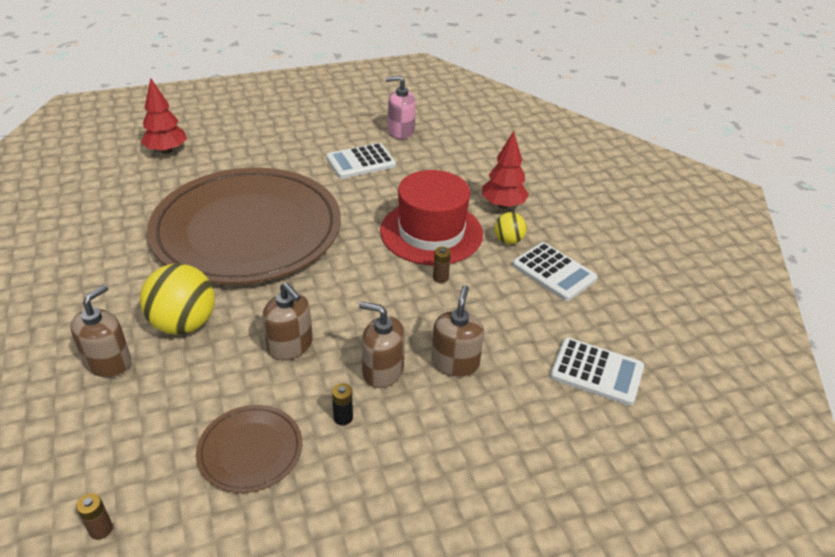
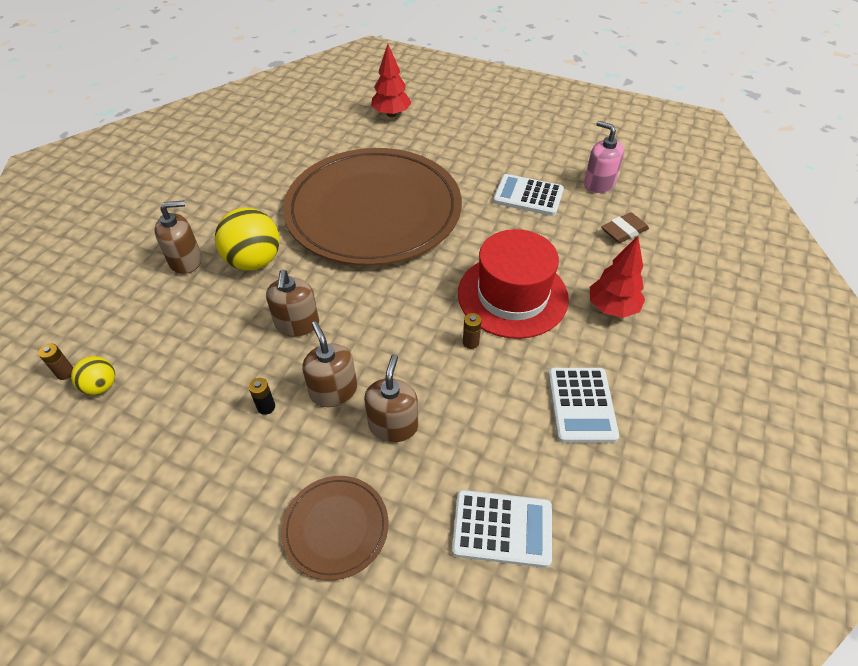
camera: 45 degrees right, 10 degrees up
(250, 450) = (188, 385): brown plate -> brown plate (336, 527)
(453, 154) = (624, 231): none -> brown eraser
(455, 363) = (393, 425): brown soap dispenser -> brown soap dispenser turned 45 degrees counterclockwise
(508, 240) = (574, 346): yellow ball -> yellow ball (101, 386)
(596, 372) = (502, 528): white calculator -> white calculator turned 60 degrees counterclockwise

